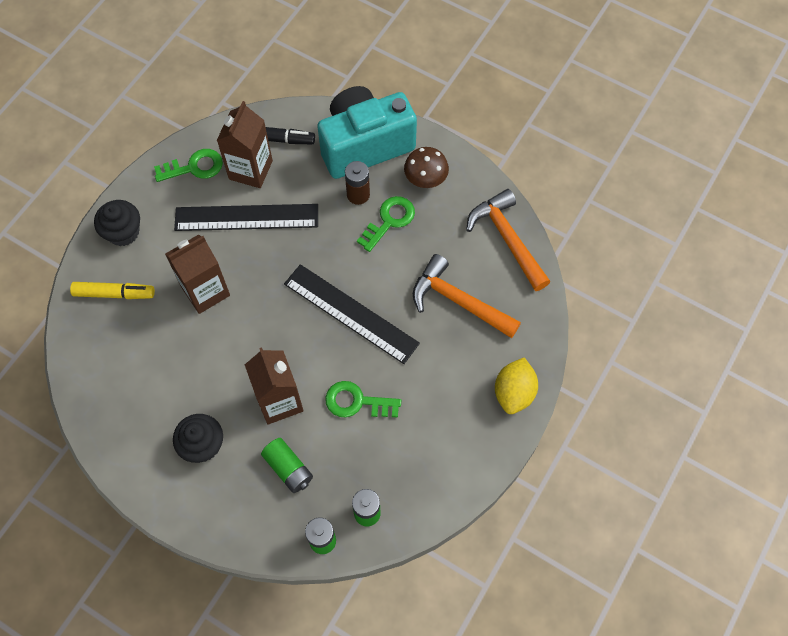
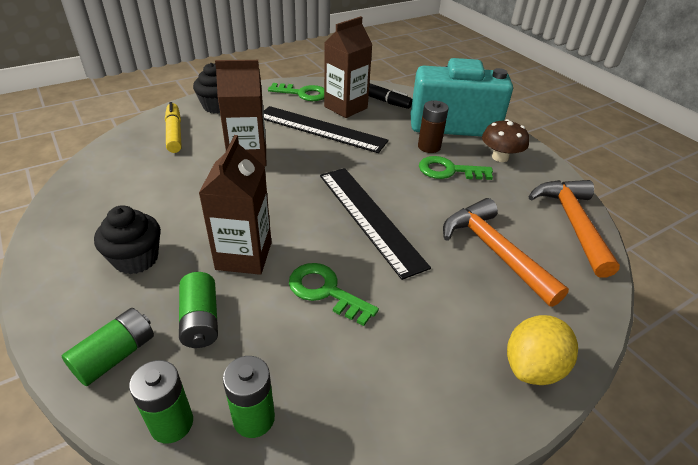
camera: 25 degrees right, 25 degrees down
(114, 293) = (174, 133): yellow marker -> yellow marker turned 135 degrees counterclockwise
(254, 521) = (115, 355): none -> green battery
(389, 221) = (449, 171): green key -> green key turned 150 degrees counterclockwise

